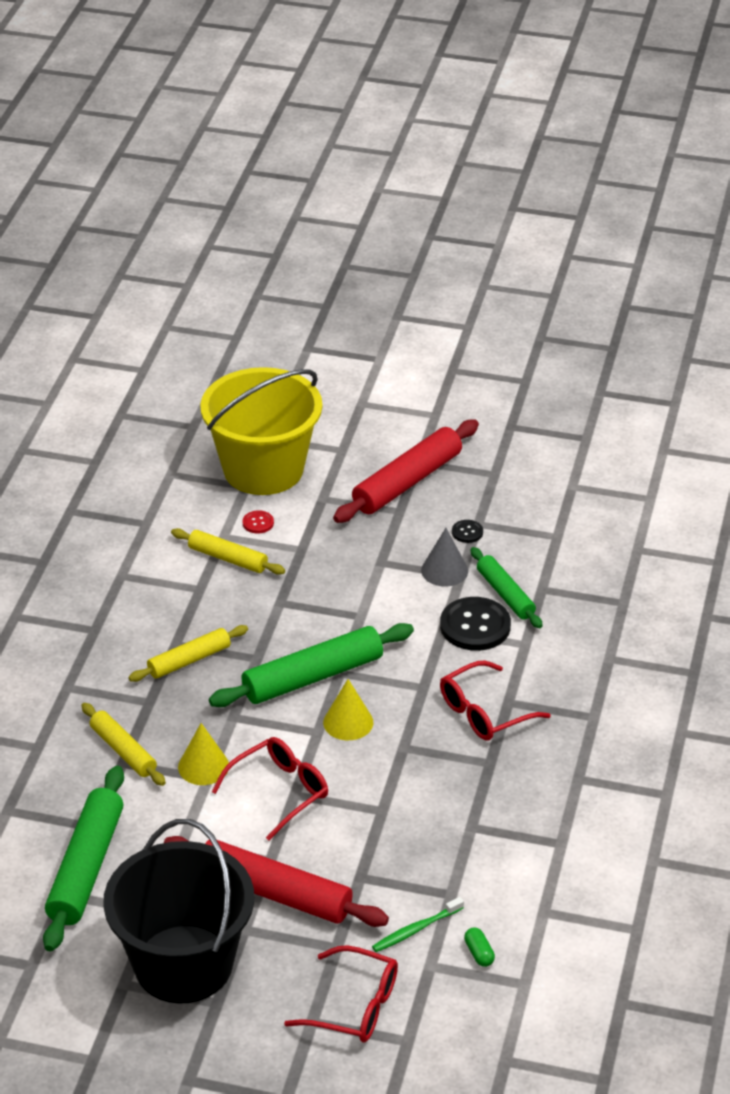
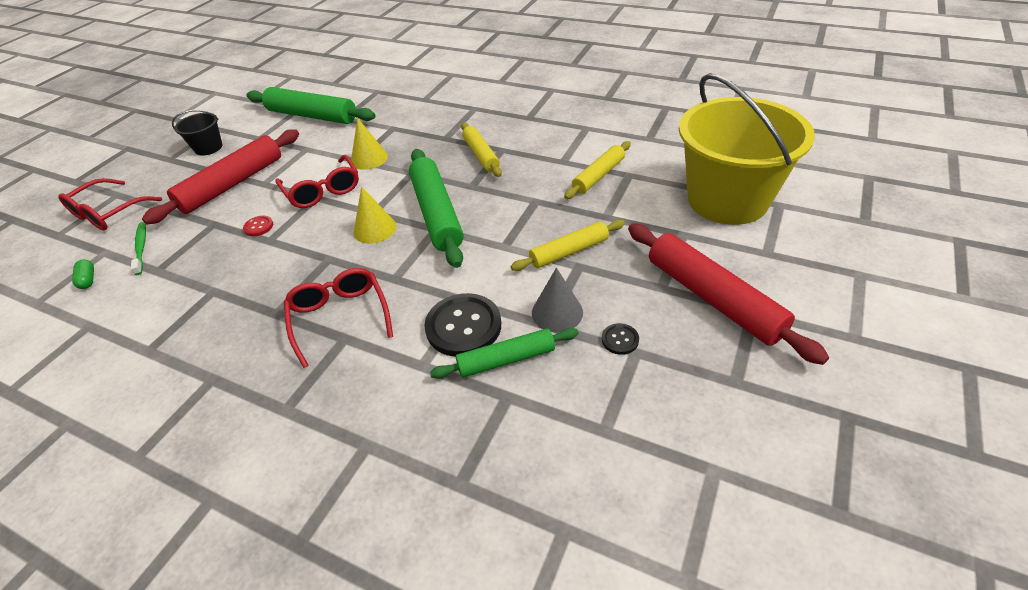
camera: 105 degrees right, 5 degrees up
(123, 751) = (403, 128): yellow rolling pin -> yellow rolling pin (569, 251)
(183, 964) = (208, 148): black bucket -> black bucket, size x0.43
(258, 523) = (646, 193): red button -> red button (258, 227)
(479, 953) = (88, 280): green capsule -> green capsule turned 75 degrees clockwise

